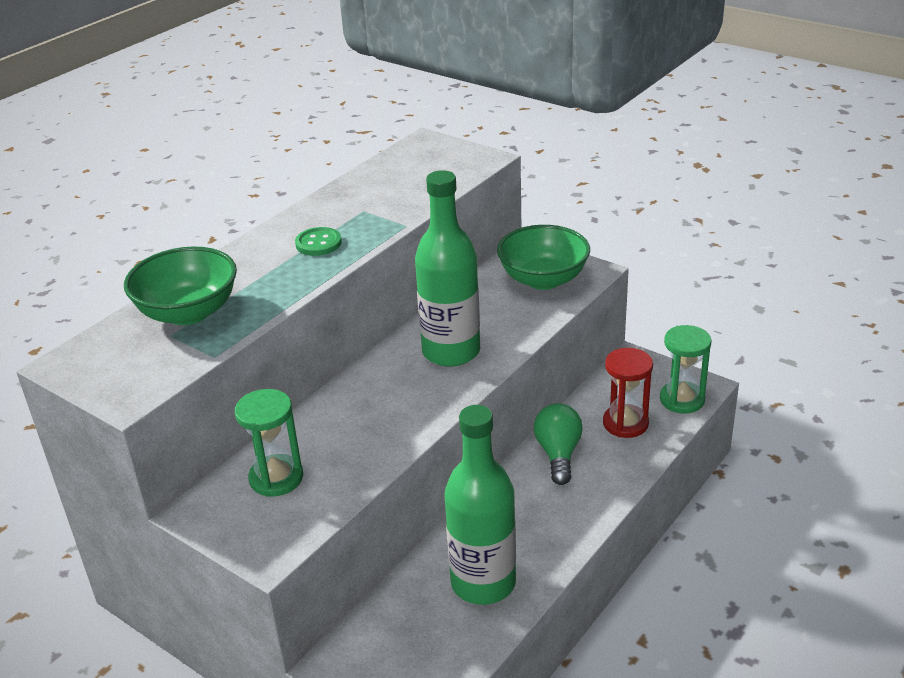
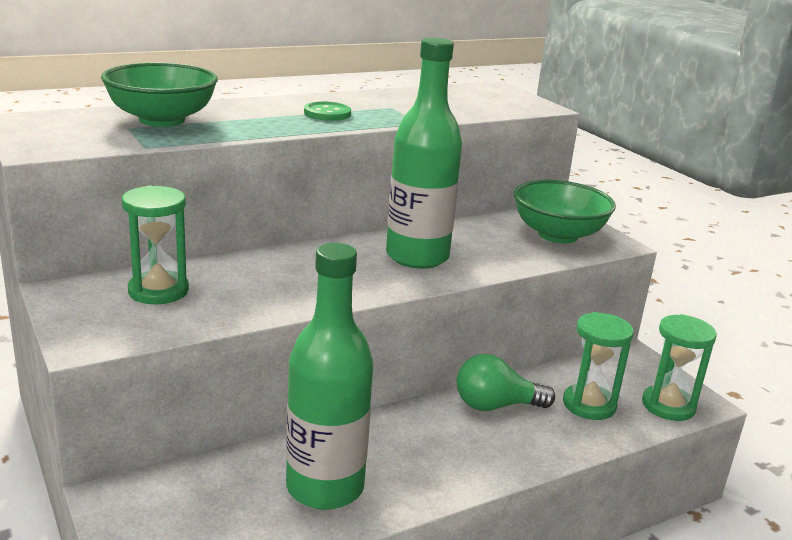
camera: 20 degrees right, 10 degrees down
(558, 454) = (495, 406): green light bulb -> green light bulb turned 120 degrees counterclockwise
(625, 423) = (589, 405): red hourglass -> green hourglass

